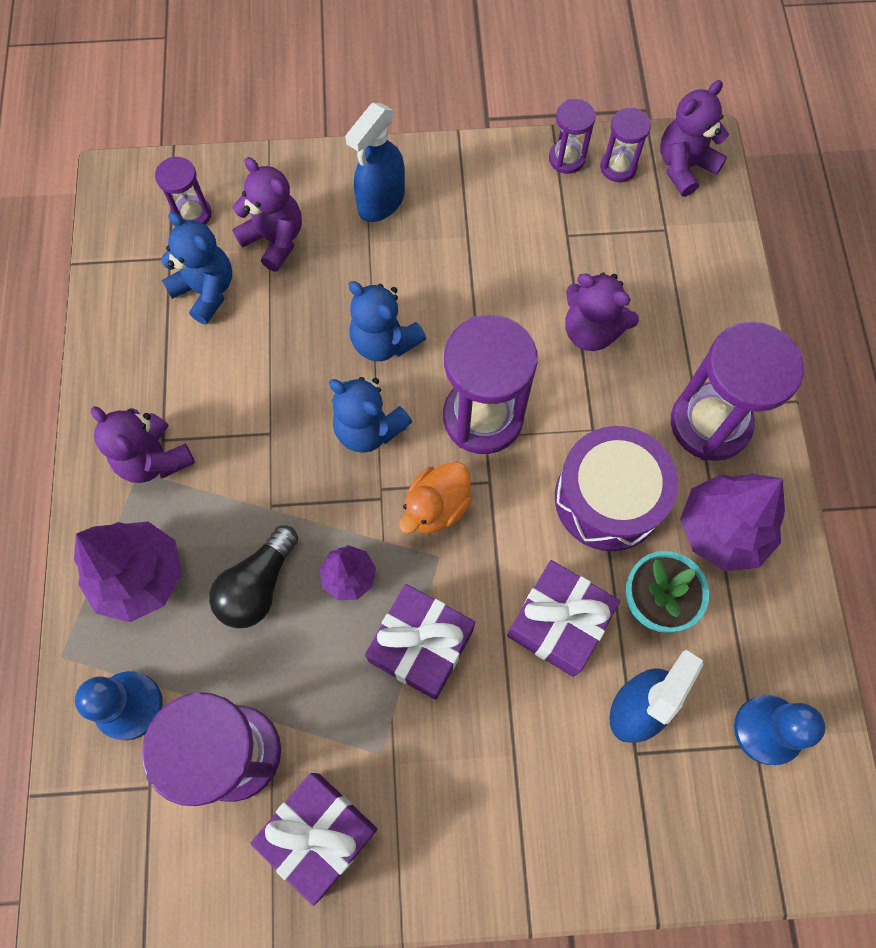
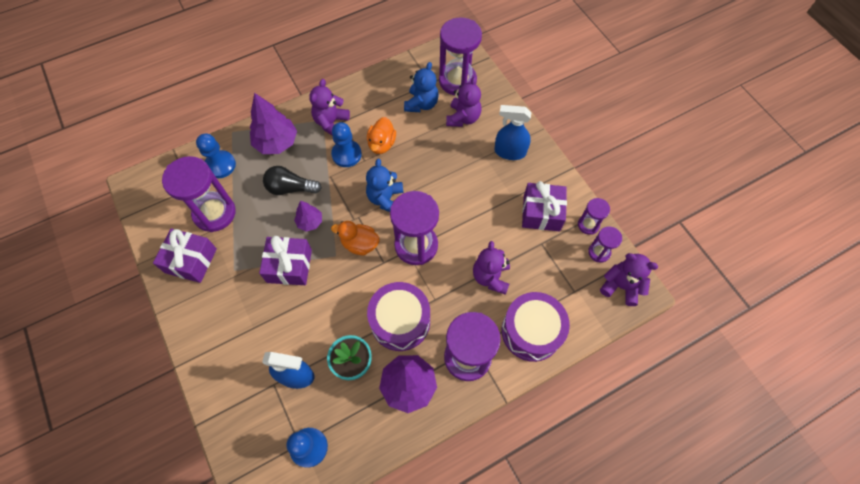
camera: 65 degrees right, 5 degrees down
(193, 214) = (457, 81): purple hourglass -> purple hourglass, size x1.96
(240, 458) = (346, 154): none -> blue pawn
(252, 390) = (381, 144): none -> orange duck
(384, 341) = (434, 186): blue teddy bear -> none
(558, 623) = (324, 322): purple gift -> purple gift (541, 213)
(704, 316) = (531, 331): none -> purple drum

